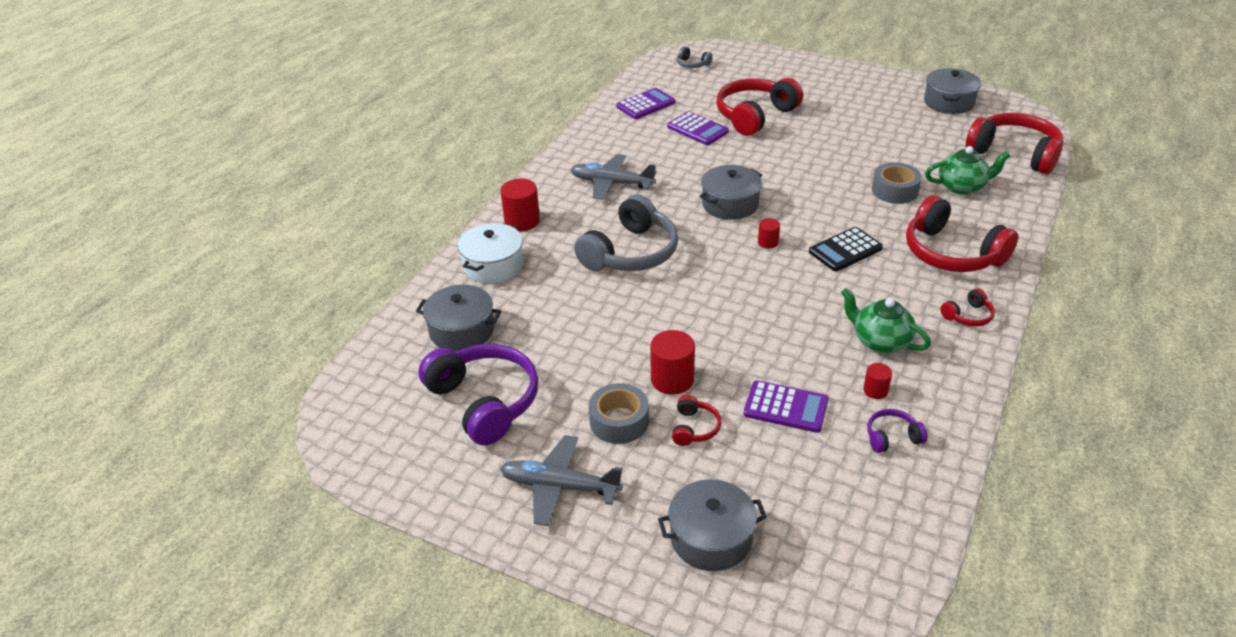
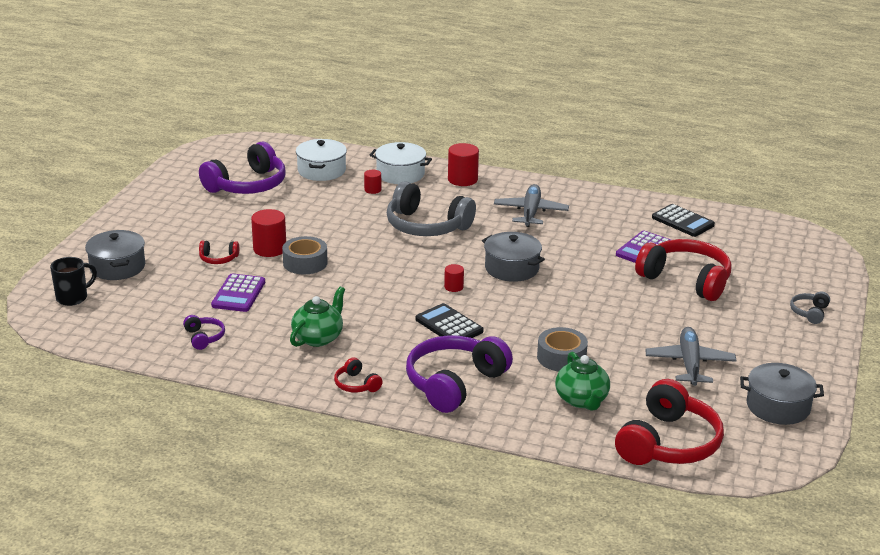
camera: 80 degrees right, 10 degrees down
(462, 330) = (321, 170): grey pot -> white pot
(560, 487) = (168, 215): grey plane -> grey plane (689, 364)
(619, 421) = (226, 231): grey tape -> grey tape (305, 263)
(645, 104) = (682, 221): purple calculator -> black calculator
(692, 64) = (786, 243): grey headphones -> grey headphones (809, 312)
(801, 586) = (73, 298): none -> black mug
(875, 390) = (257, 333): red cylinder -> red cylinder (372, 190)
(951, 253) = (454, 383): red headphones -> purple headphones

